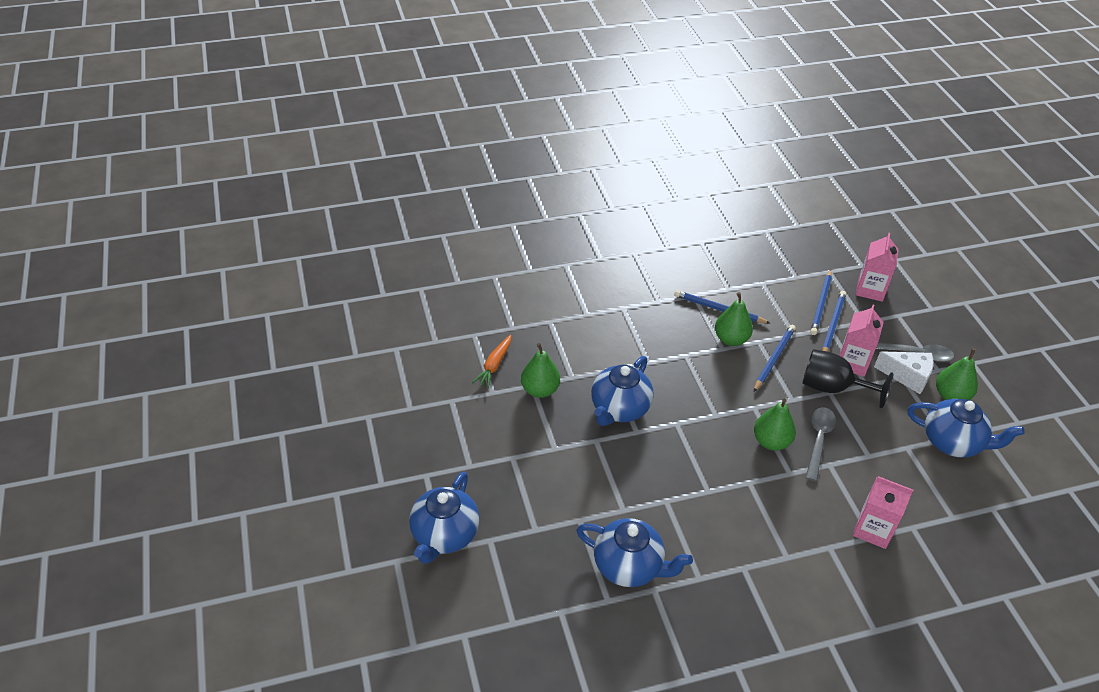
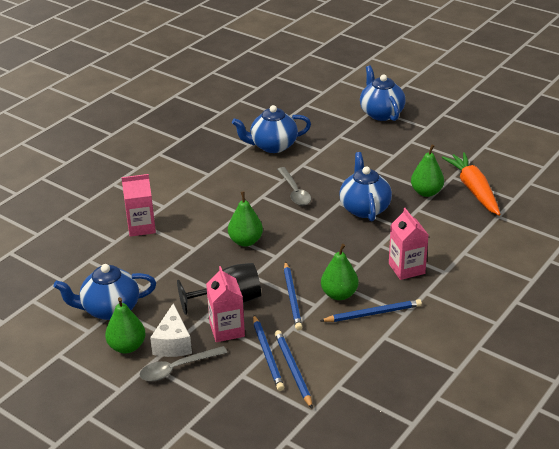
camera: 145 degrees right, 10 degrees down
(494, 365) = (473, 190): orange carrot -> orange carrot, size x1.73
(818, 440) = (213, 259): grey spoon -> grey spoon (294, 192)
(870, 290) = (259, 414): pink carton -> pink carton (406, 268)
(907, 376) = (173, 343): white cheese -> white cheese turned 75 degrees counterclockwise

